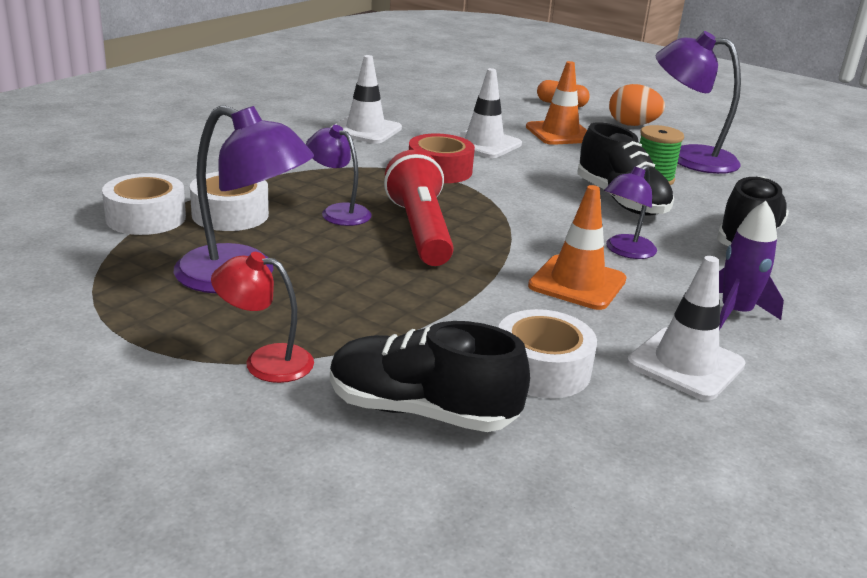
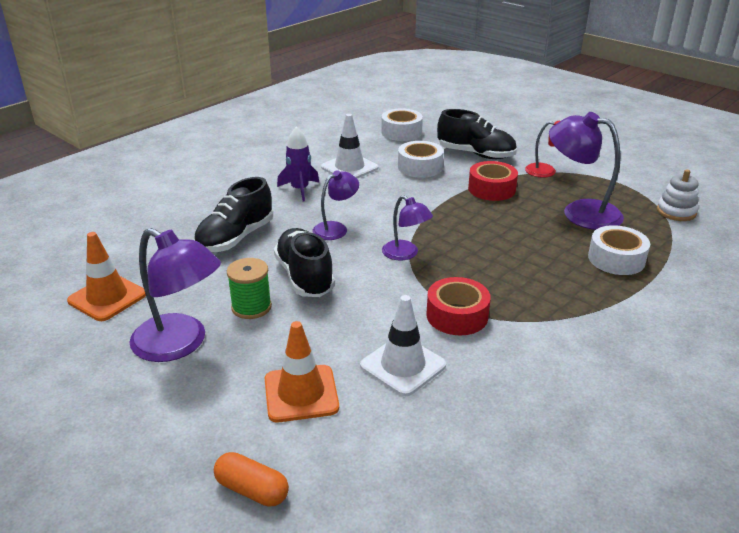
camera: 170 degrees left, 5 degrees up
(69, 277) = (676, 212): none -> white stacking toy
(146, 218) = (672, 255): white tape -> white tape (401, 132)
(338, 212) = (538, 262): purple lamp -> purple lamp (405, 254)
(365, 130) = (540, 392): white traffic cone -> none
(390, 318) = (491, 189): none -> red tape
(420, 230) = (476, 245): red flashlight -> none
(577, 283) = (381, 207): orange traffic cone -> orange traffic cone (107, 298)
(632, 125) = (187, 422): orange egg -> none

